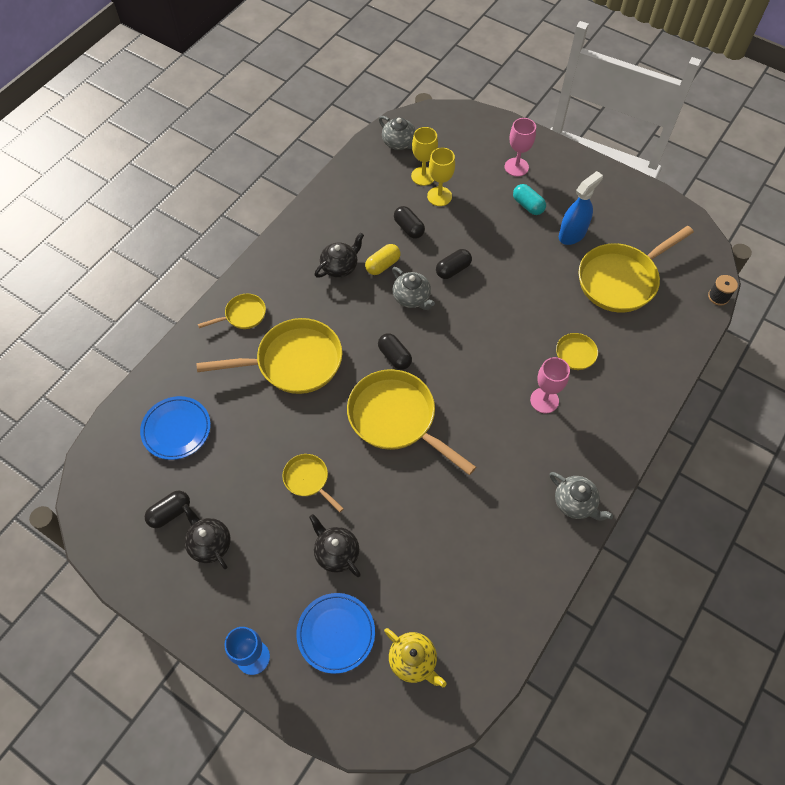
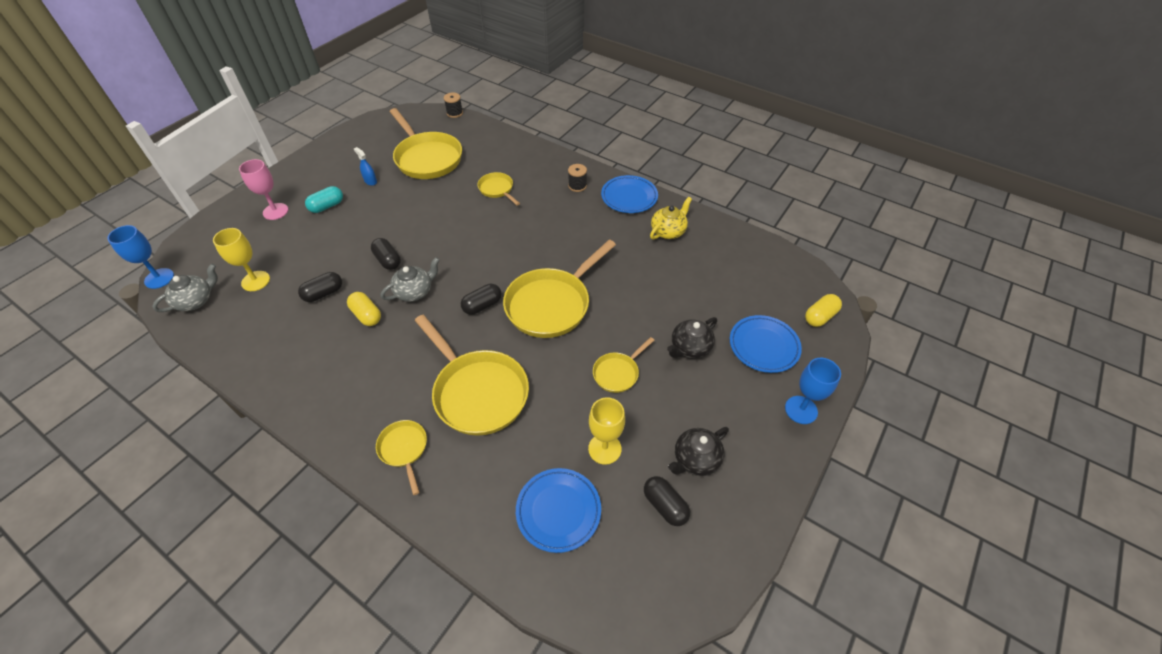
camera: 90 degrees left, 10 degrees down
(294, 362) = (478, 392): yellow pan -> yellow pan turned 150 degrees clockwise
(340, 266) = (358, 353): black teapot -> none
(377, 712) = (820, 316): none -> yellow capsule
(413, 661) = (773, 294): yellow teapot -> yellow teapot (668, 231)
(424, 111) = (159, 278): none -> blue goblet
(439, 196) = (290, 268): yellow goblet -> yellow goblet (604, 449)
(544, 400) = (538, 208): pink goblet -> none
(572, 234) = (370, 181): blue spray bottle -> blue spray bottle, size x0.53
(575, 503) = (629, 197): grey teapot -> blue plate
(590, 442) = (577, 186): none -> black spool

